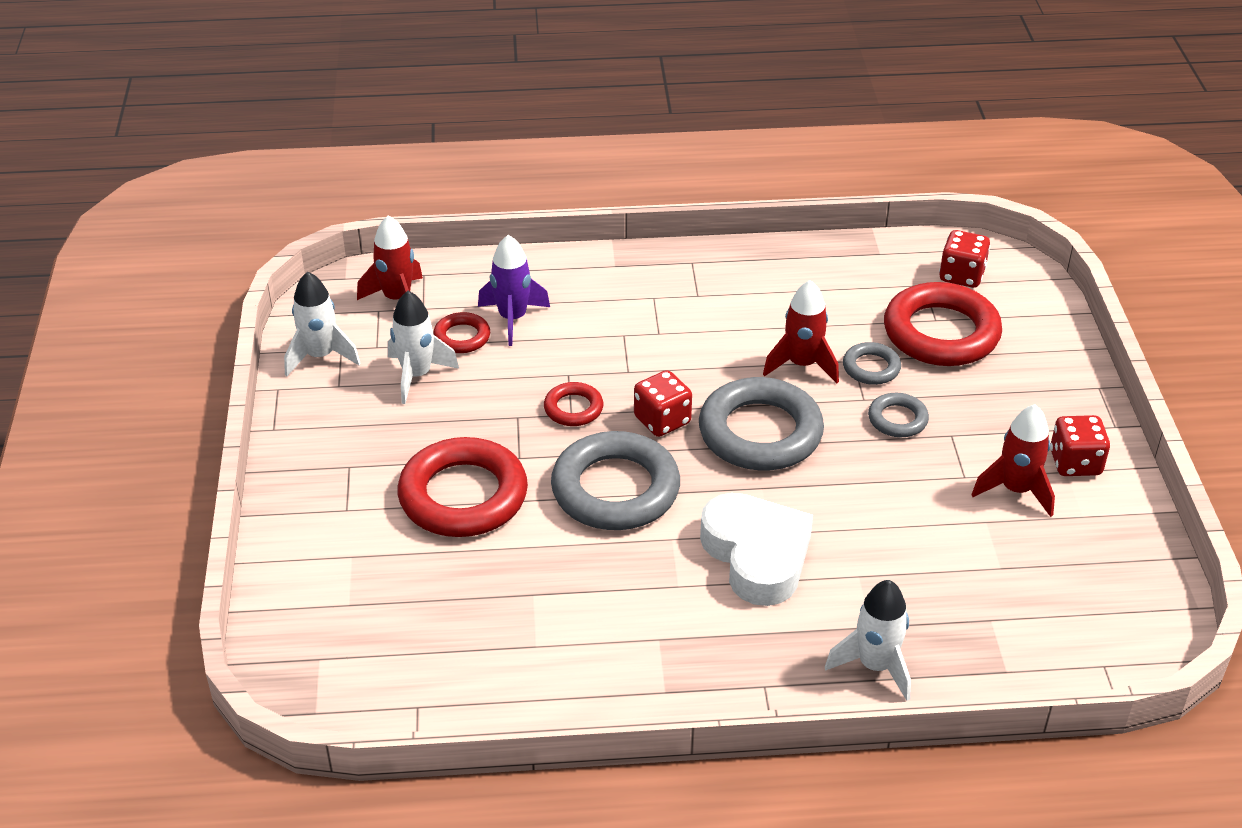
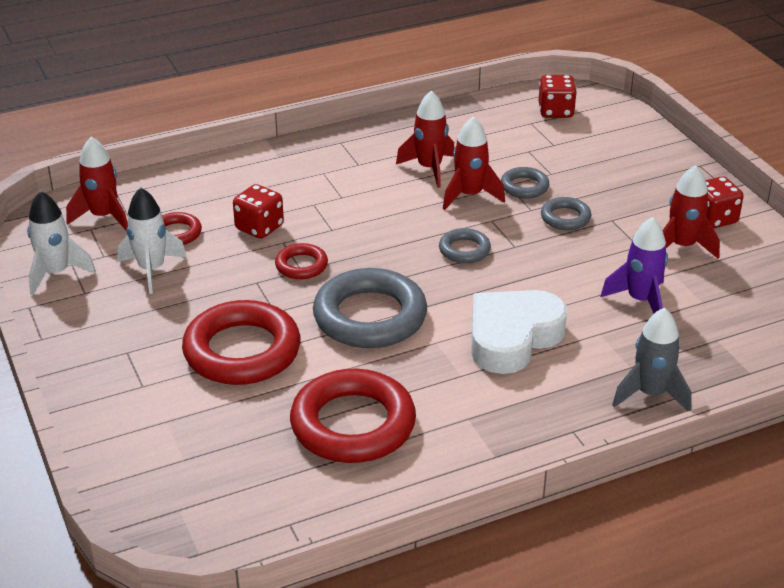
camera: 20 degrees left, 5 degrees down
(512, 319) = (213, 211): purple rocket -> purple rocket (640, 300)
(662, 420) = (380, 258): red dice -> red dice (259, 227)
(757, 555) = (512, 338): white heart -> white heart turned 90 degrees counterclockwise
(760, 432) = (464, 250): grey ring -> grey ring, size x0.49
(774, 319) = (429, 169): none -> red rocket
(875, 666) = (650, 394): white rocket -> grey rocket
(941, 333) = (563, 152): red ring -> red ring (353, 424)

